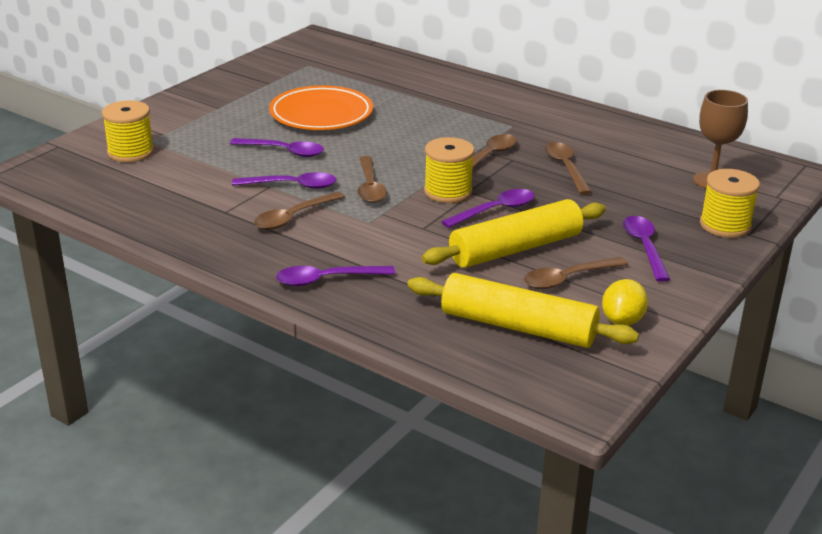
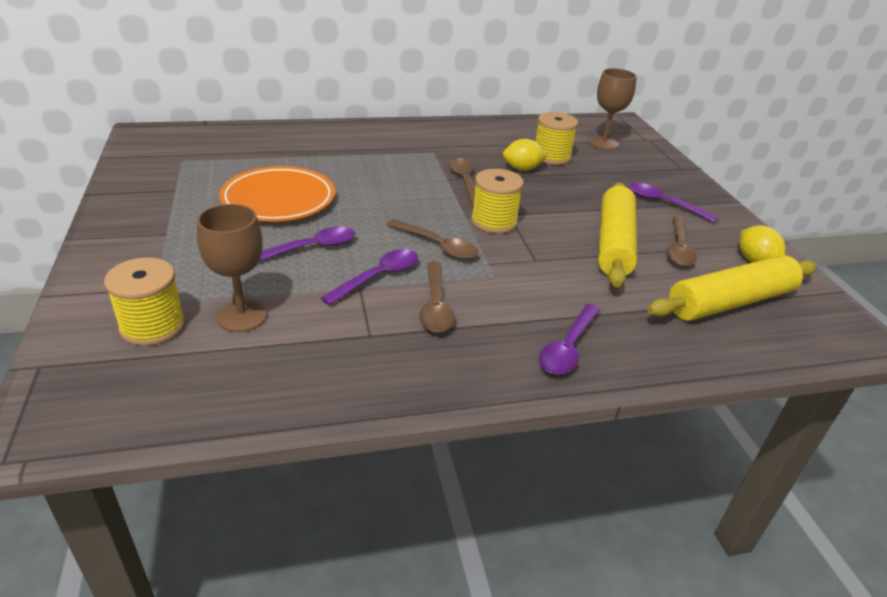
camera: 50 degrees left, 5 degrees up
(179, 169) = (242, 316): none -> brown goblet
(495, 210) = (548, 221): purple spoon -> none
(565, 168) = (522, 169): brown spoon -> yellow lemon
(725, 225) = (663, 169): yellow spool -> yellow spool (551, 156)

